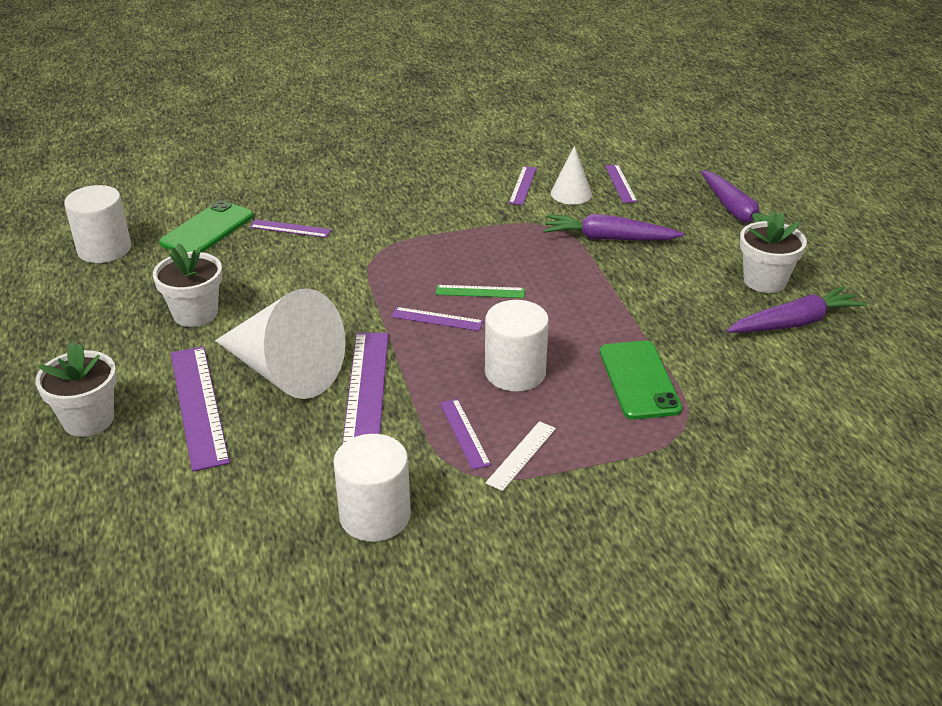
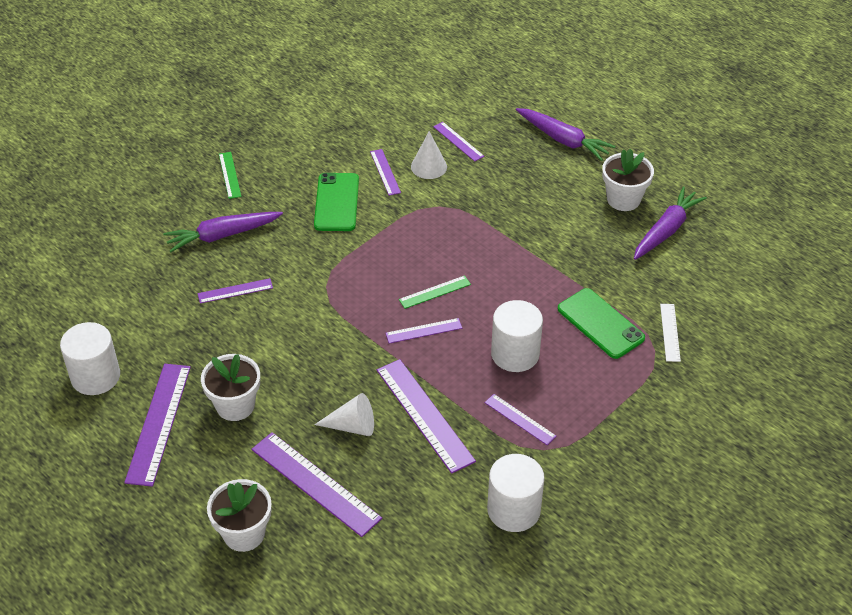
camera: 30 degrees left, 10 degrees up
(115, 302) = (159, 423): none -> purple ruler
(207, 229) = (165, 320): green phone -> green phone (336, 202)
(285, 371) = (352, 426): white cone -> white cone, size x0.49
(375, 147) = (229, 175): none -> green ruler
(521, 455) = (570, 419): white ruler -> white ruler (670, 332)
(608, 238) = (489, 202): purple carrot -> purple carrot (222, 235)

